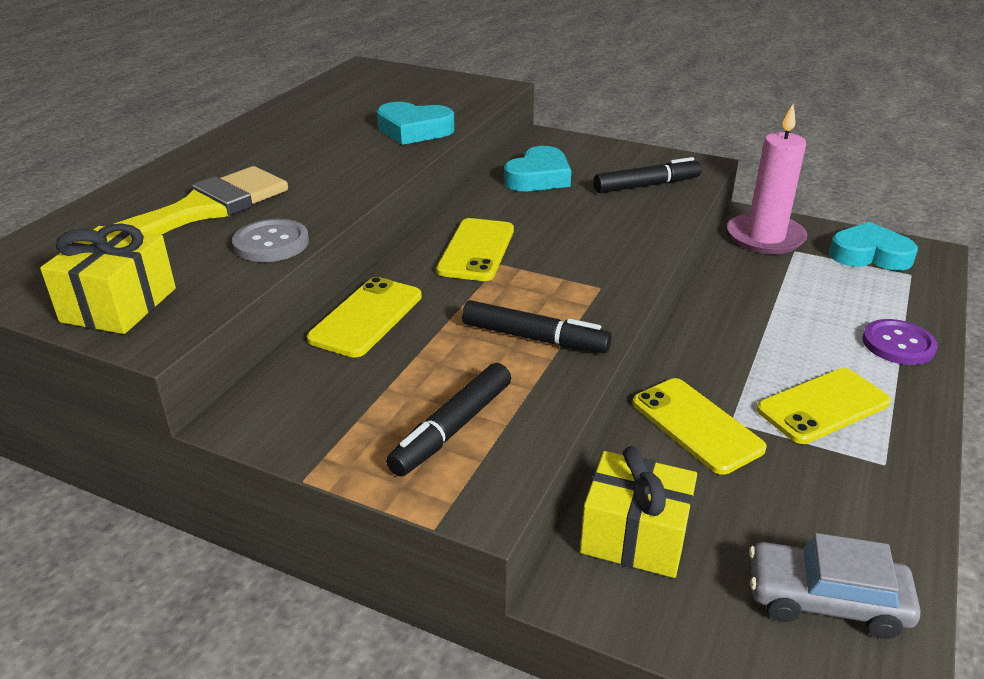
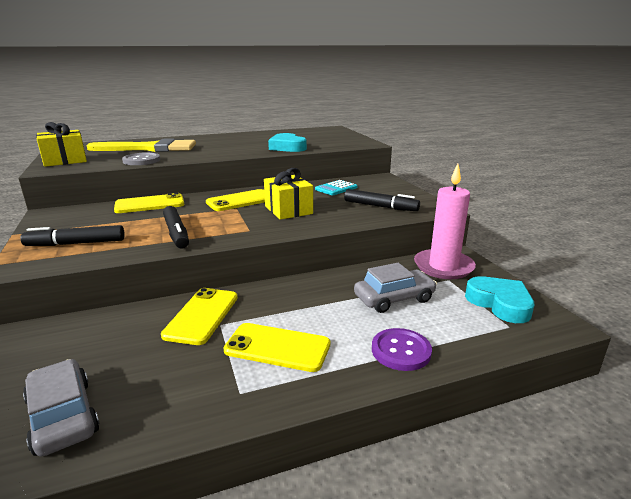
camera: 45 degrees right, 10 degrees down
(538, 177) = (336, 188): turquoise heart -> turquoise calculator
(635, 536) = (79, 334): yellow gift -> yellow gift (288, 210)
(798, 296) = (394, 298): none -> grey car

